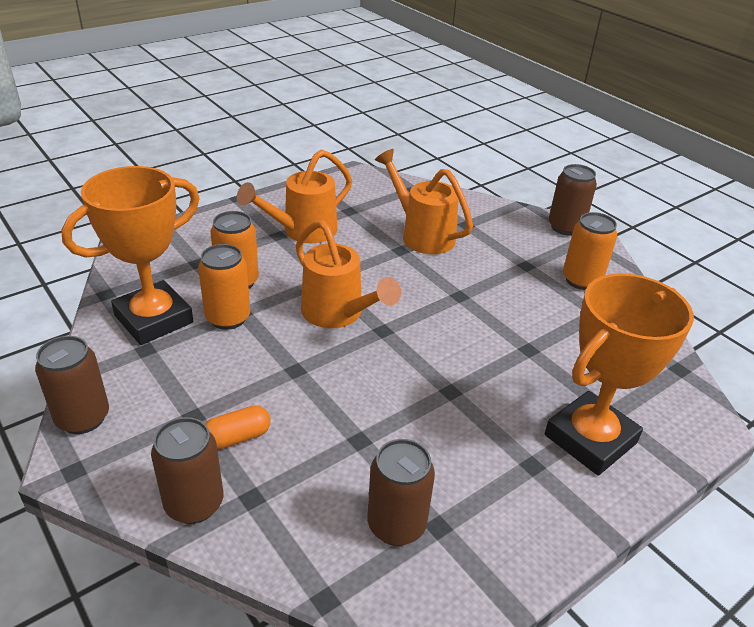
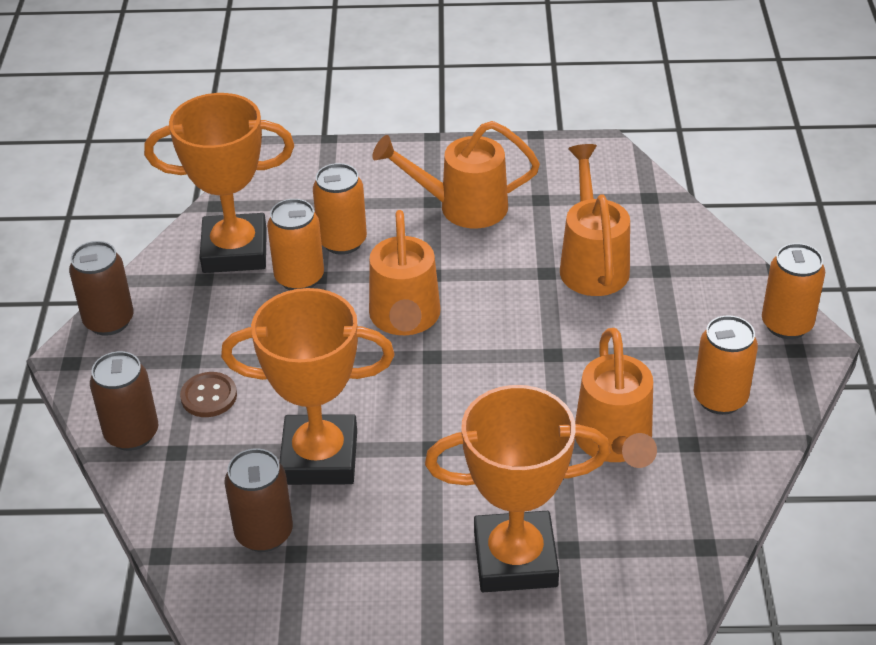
camera: 40 degrees right, 5 degrees up
(237, 437) = (209, 396): orange capsule -> brown button
(377, 439) = (319, 457): none -> orange trophy
(558, 332) = (615, 443): none -> orange watering can
(565, 227) = (786, 324): brown can -> orange can

